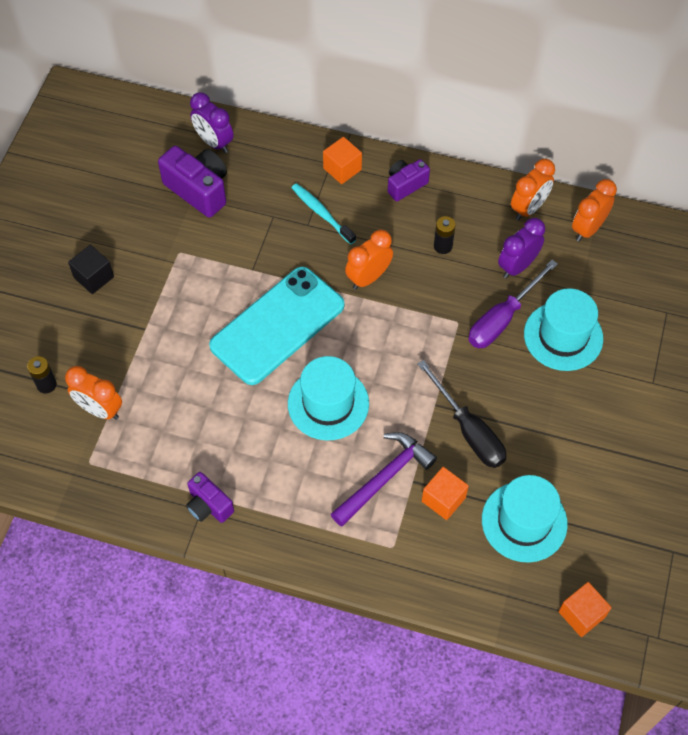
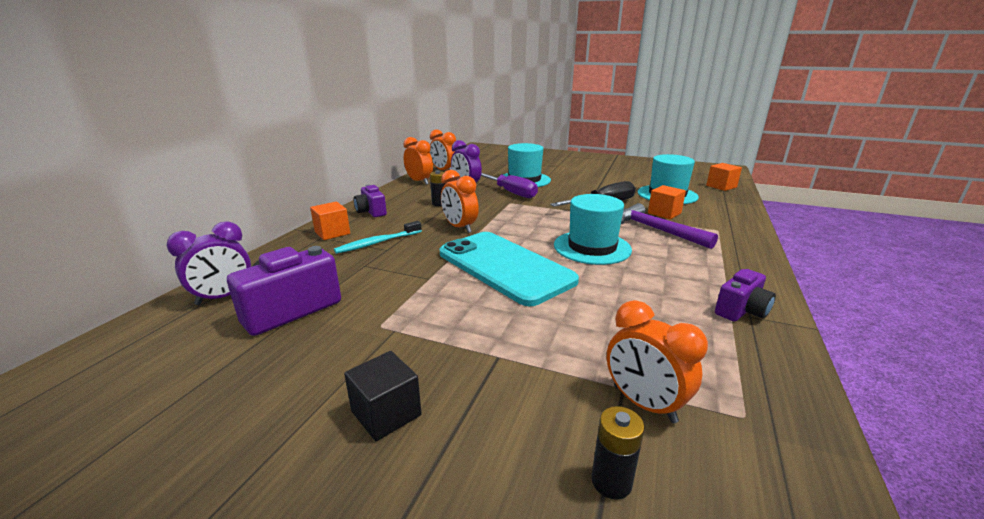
camera: 85 degrees left, 35 degrees down
(100, 409) = (644, 404): orange clock -> orange clock turned 105 degrees clockwise

